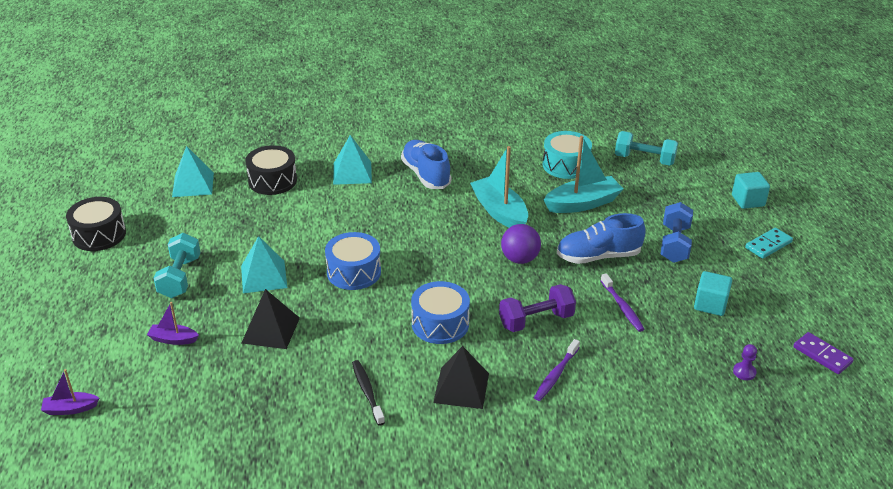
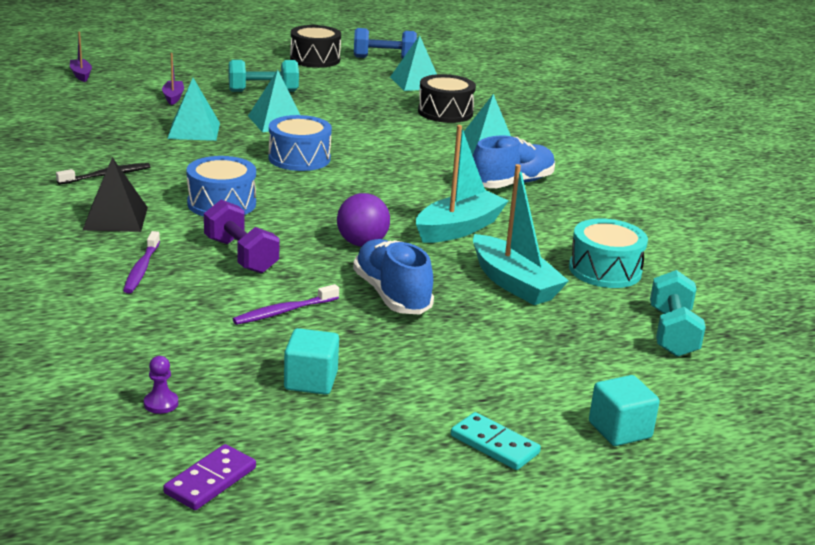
camera: 75 degrees right, 10 degrees down
(270, 330) = (194, 130): black pyramid -> turquoise pyramid
(556, 375) = (141, 269): purple toothbrush -> purple toothbrush turned 105 degrees counterclockwise
(674, 244) = (451, 354): blue dumbbell -> blue dumbbell (384, 58)

